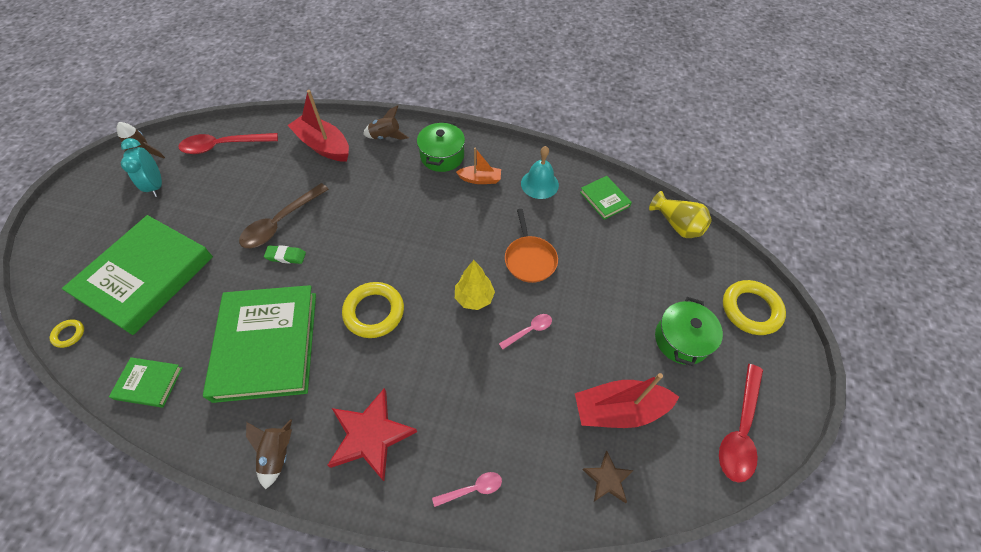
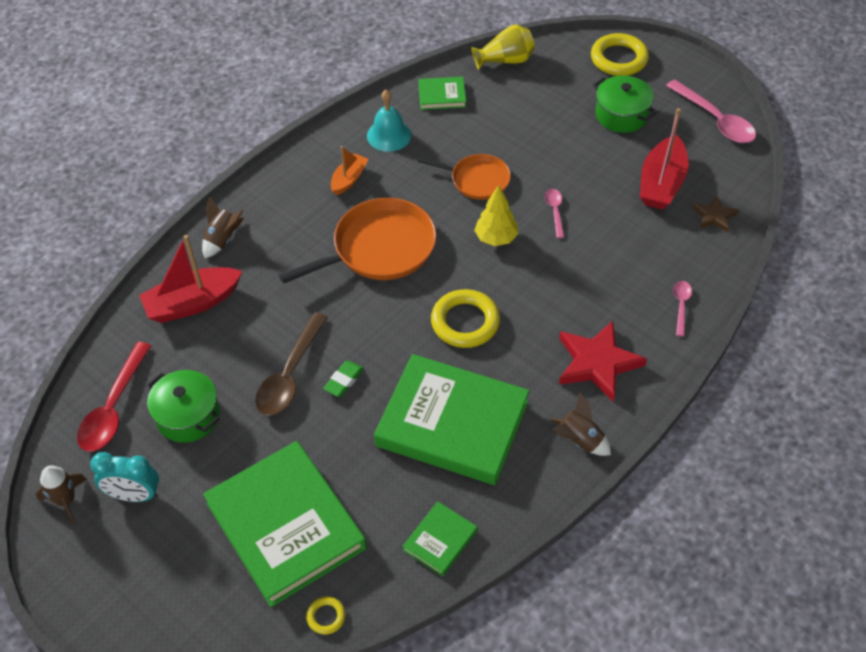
camera: 60 degrees left, 5 degrees down
(281, 222) = (290, 374): brown spoon -> brown spoon turned 45 degrees clockwise
(422, 225) = (379, 248): none -> orange pan
(442, 156) = (292, 199): green pot -> green pot (188, 416)
(739, 430) = (715, 120): red spoon -> pink spoon

